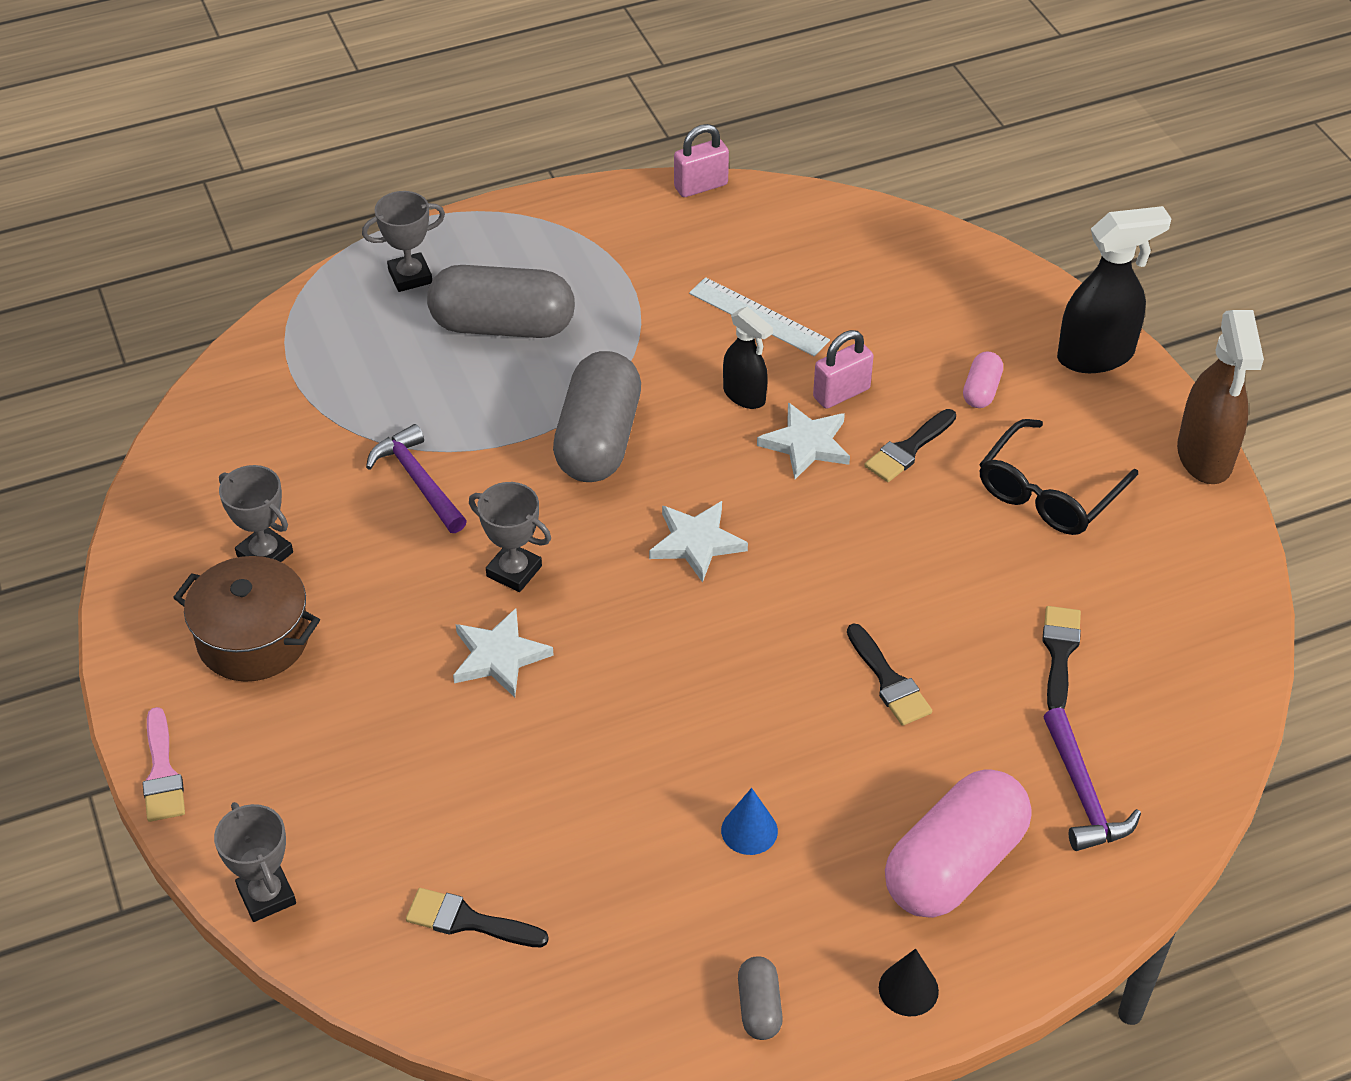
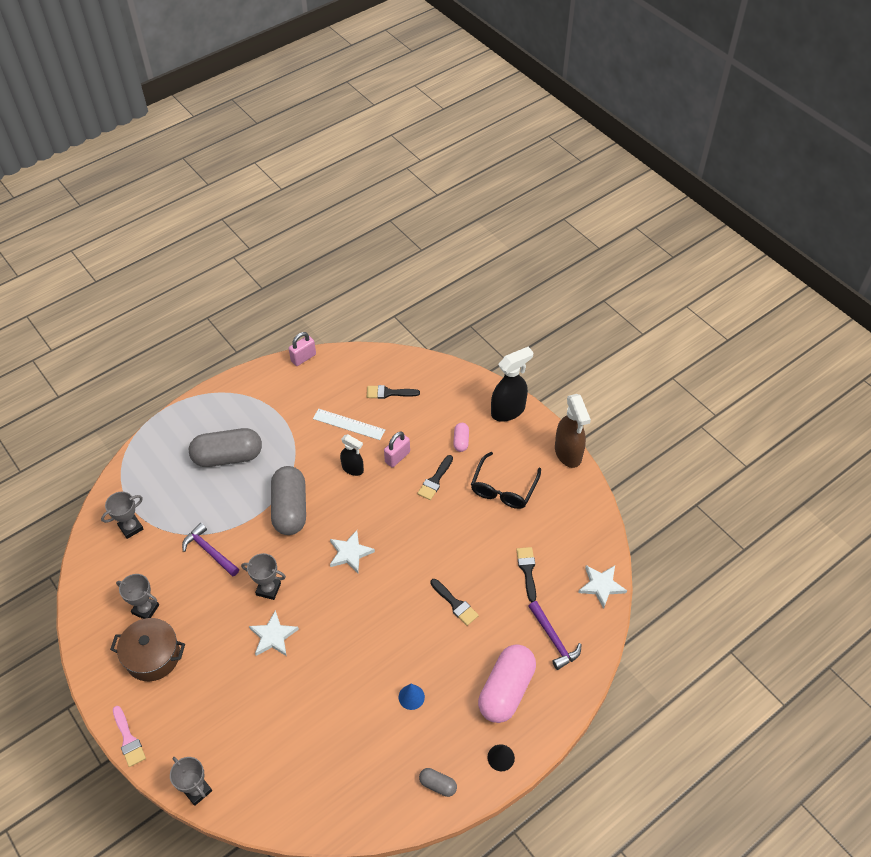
camera: 15 degrees left, 5 degrees up
(410, 276) = (175, 439): grey trophy -> grey trophy (131, 527)
(468, 921) = (295, 777): black brush -> black brush (389, 393)
(759, 1007) = (438, 785): grey capsule -> grey capsule turned 45 degrees counterclockwise
(806, 444) = (388, 488): white star -> white star (601, 586)

